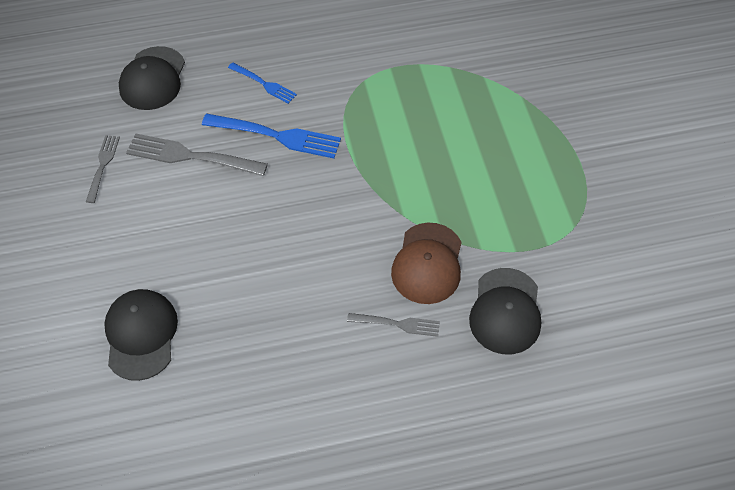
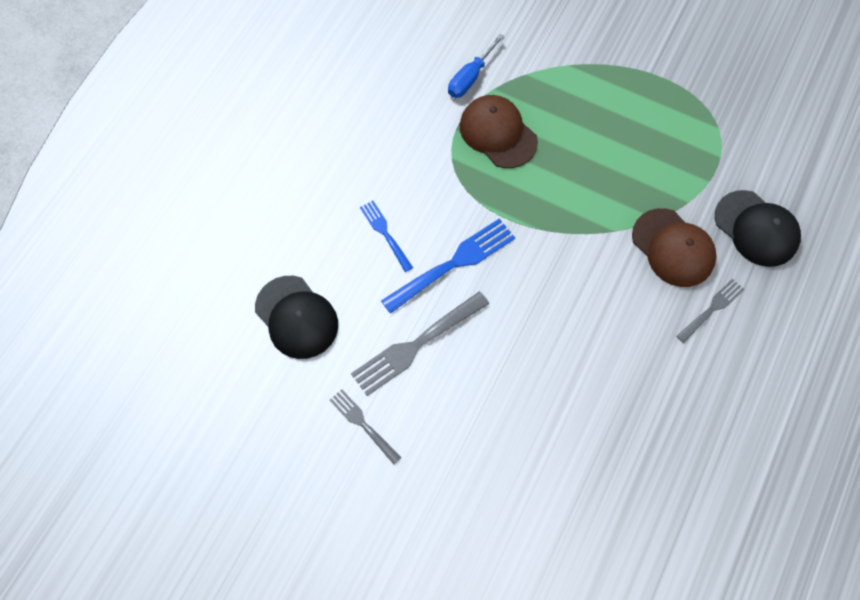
camera: 50 degrees left, 10 degrees up
(141, 335) = (575, 508): black cap -> none
(263, 84) = (385, 234): blue fork -> blue fork turned 105 degrees counterclockwise
(413, 93) = (498, 133): none -> brown cap
(444, 48) = (470, 77): none -> blue screwdriver

